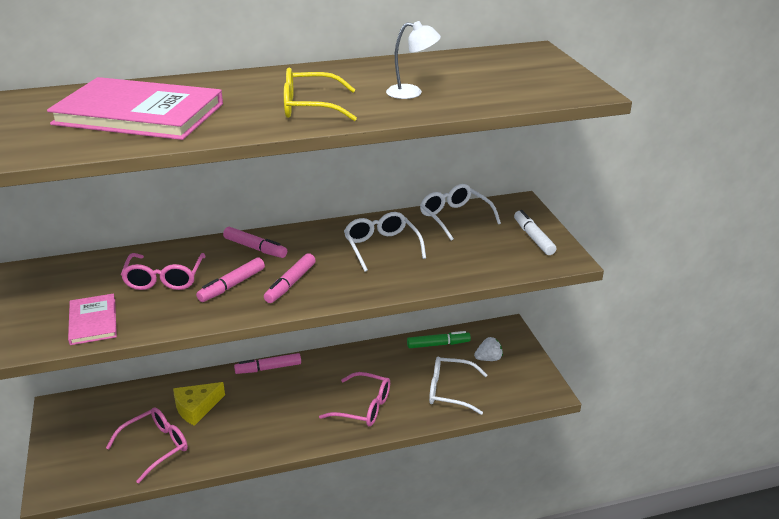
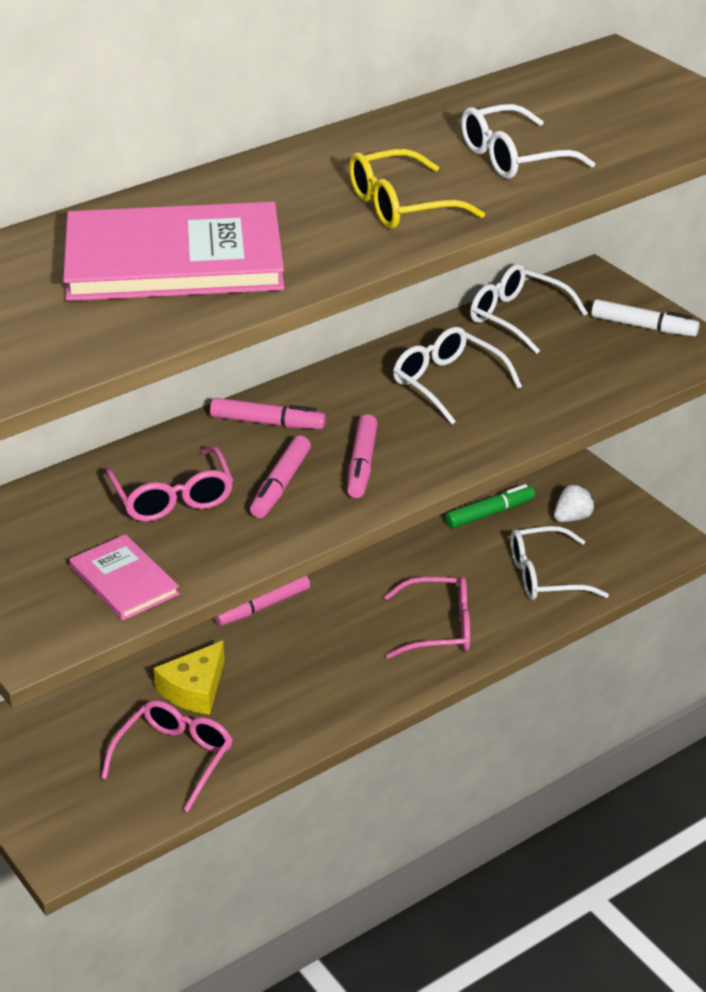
camera: 20 degrees left, 5 degrees up
(412, 92) = (514, 158): white lamp -> white glasses
(533, 238) = (643, 327): white marker -> white marker turned 150 degrees clockwise

